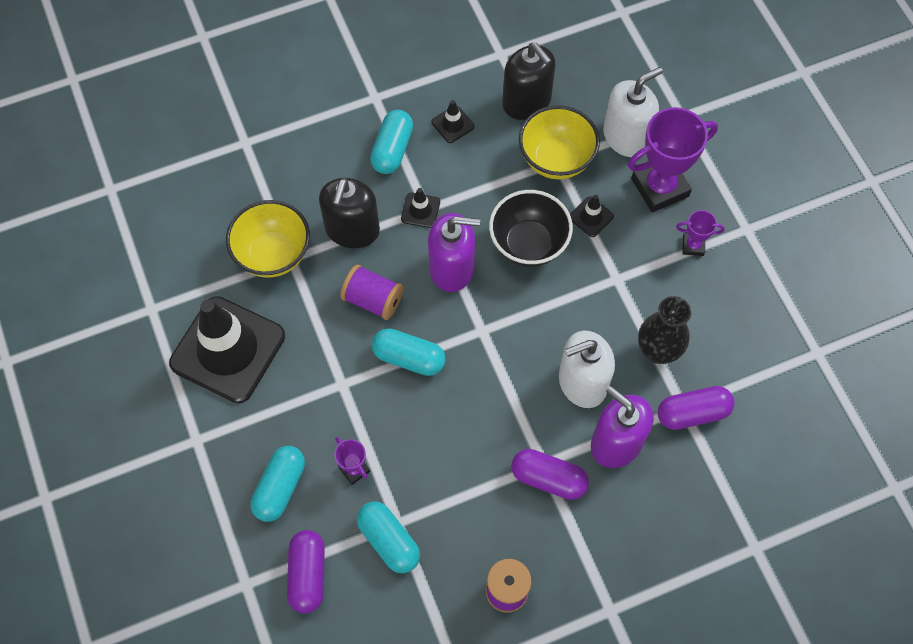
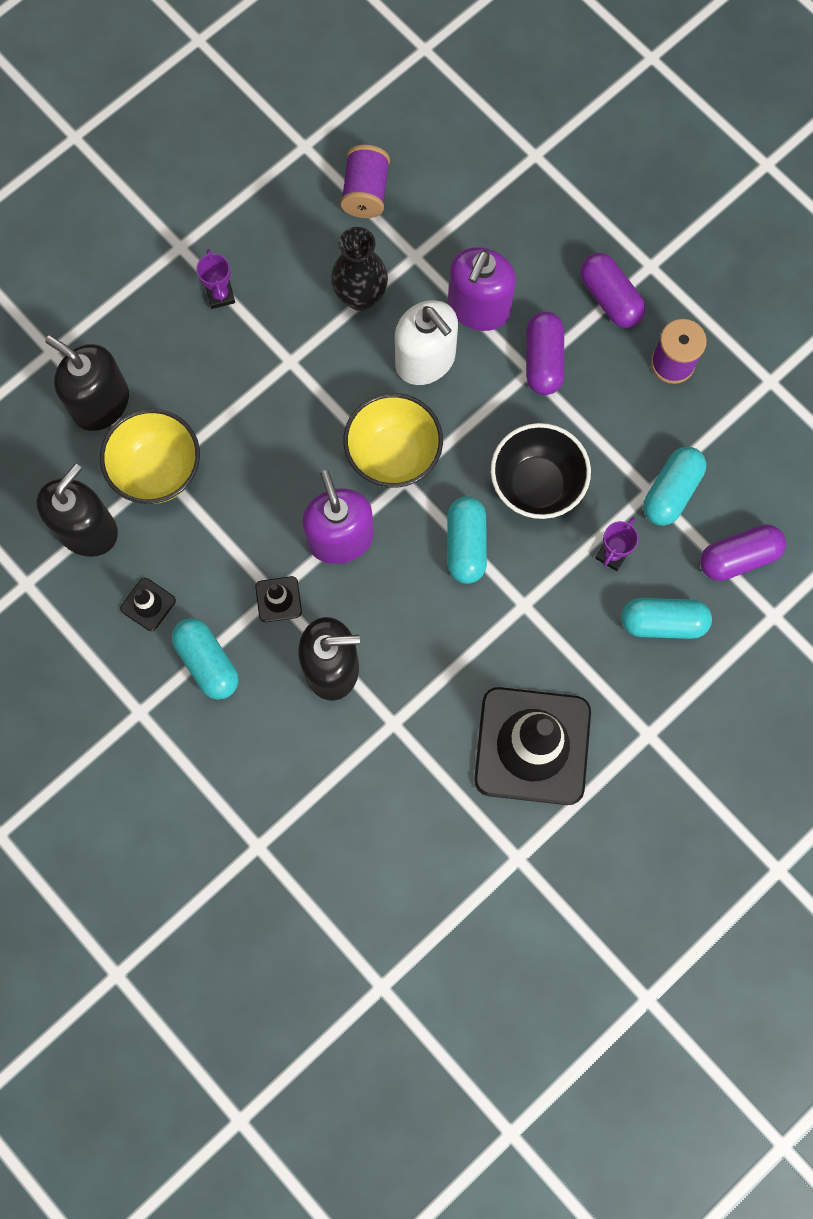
camera: 110 degrees left, 10 degrees up
(273, 254) = (396, 745): yellow bowl -> yellow bowl (393, 455)
(373, 300) = (411, 609): purple spool -> purple spool (366, 192)
(392, 149) = (207, 662): turquoise capsule -> turquoise capsule turned 60 degrees clockwise
(528, 244) = (280, 466): black bowl -> black bowl (536, 485)
(591, 217) = (221, 410): black traffic cone -> none
(626, 137) = (100, 403): white soap dispenser -> black soap dispenser
(660, 187) = (157, 348): purple trophy -> none
(692, 413) = (418, 245): purple capsule -> purple capsule (610, 298)

